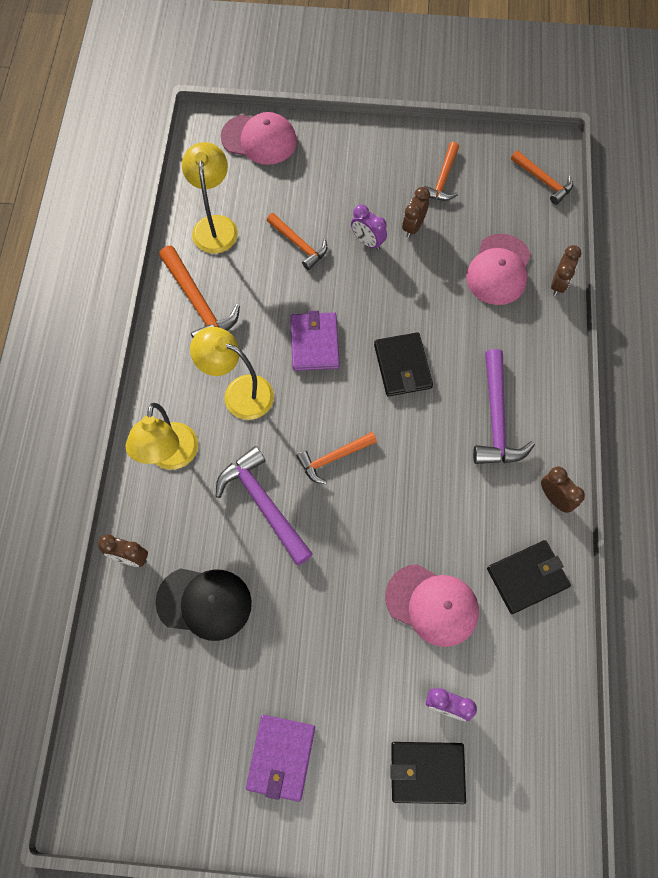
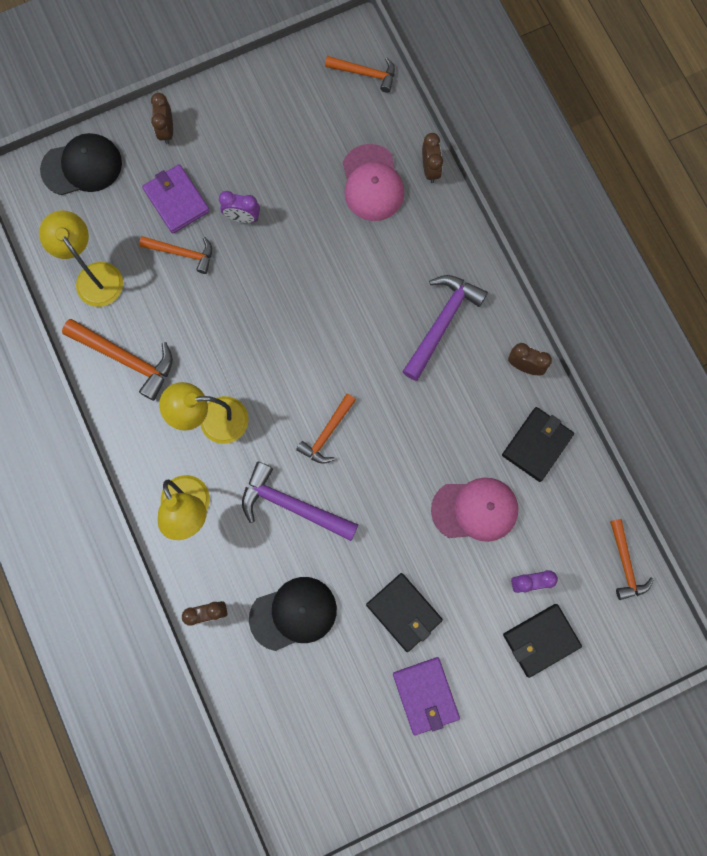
camera: 30 degrees left, 10 degrees up
(259, 139) = (82, 166): pink cap -> black cap
(314, 343) = (251, 339): purple wallet -> purple wallet (176, 200)
(402, 366) = (339, 319): black wallet -> black wallet (404, 612)
(413, 227) = (275, 181): brown clock -> brown clock (167, 131)
(443, 179) = (275, 119): orange hammer -> orange hammer (625, 564)
(496, 418) = (442, 323): purple hammer -> purple hammer turned 120 degrees counterclockwise

